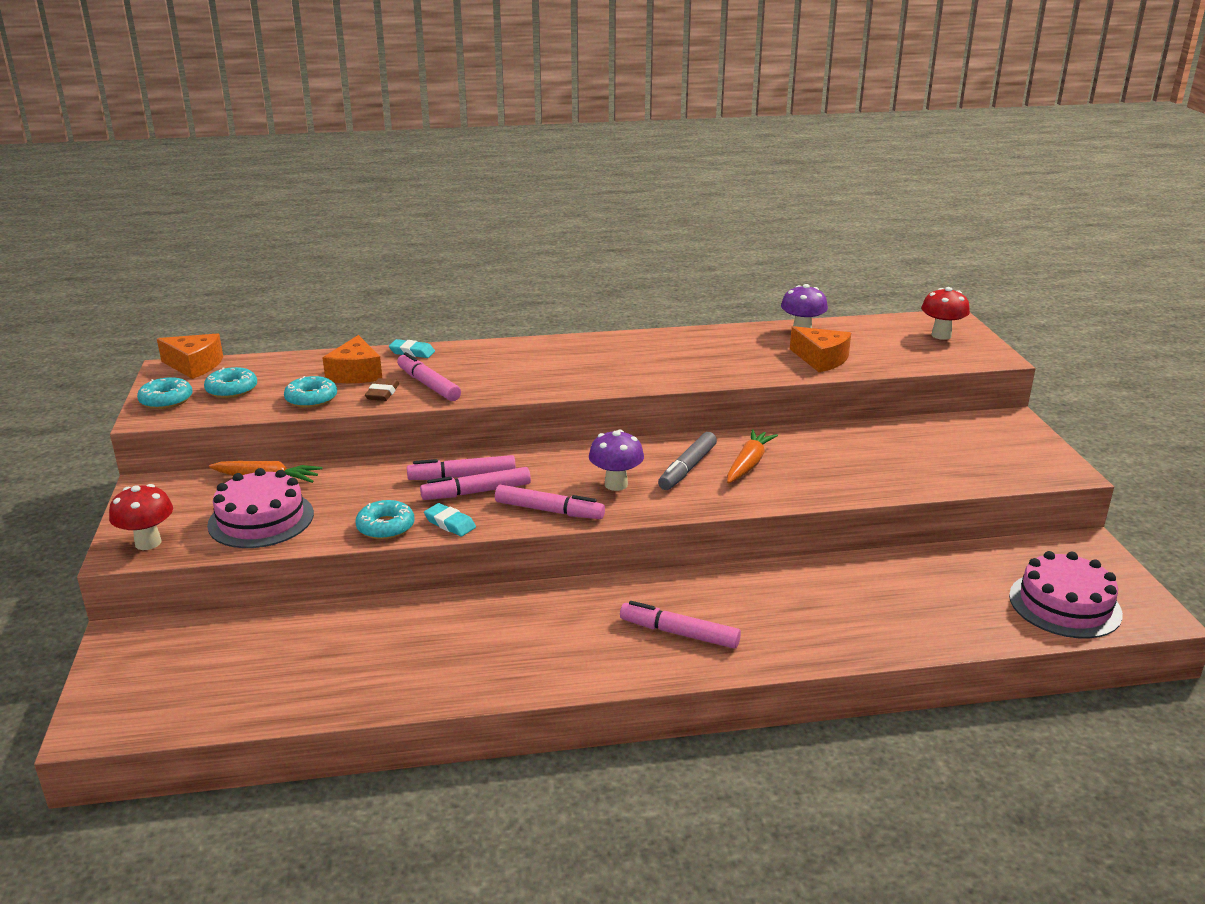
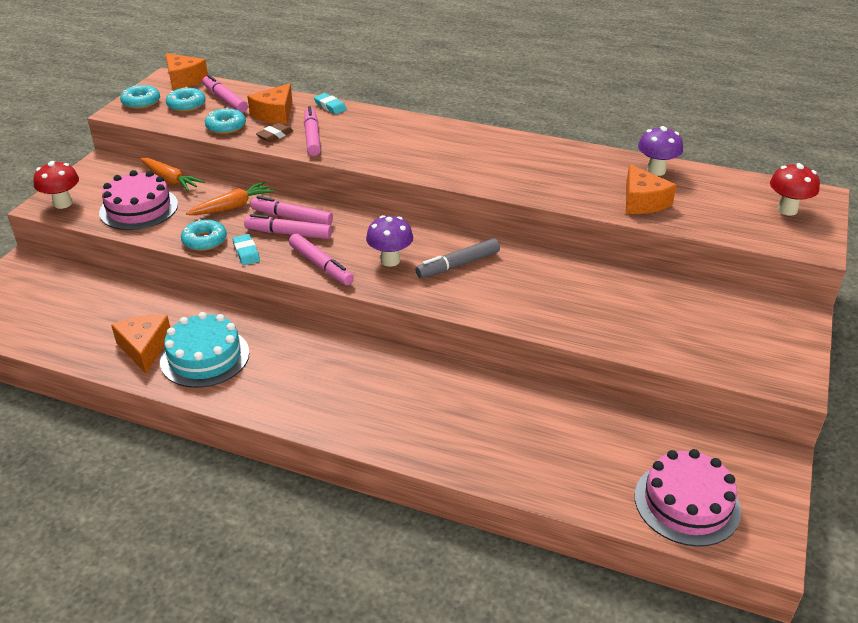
camera: 30 degrees right, 10 degrees up
(397, 670) = (144, 348): none -> orange cheese
(481, 653) = (205, 357): none -> turquoise cake
(679, 633) = (347, 397): pink marker -> pink marker (225, 100)
(748, 464) = (510, 277): orange carrot -> orange carrot (232, 207)

